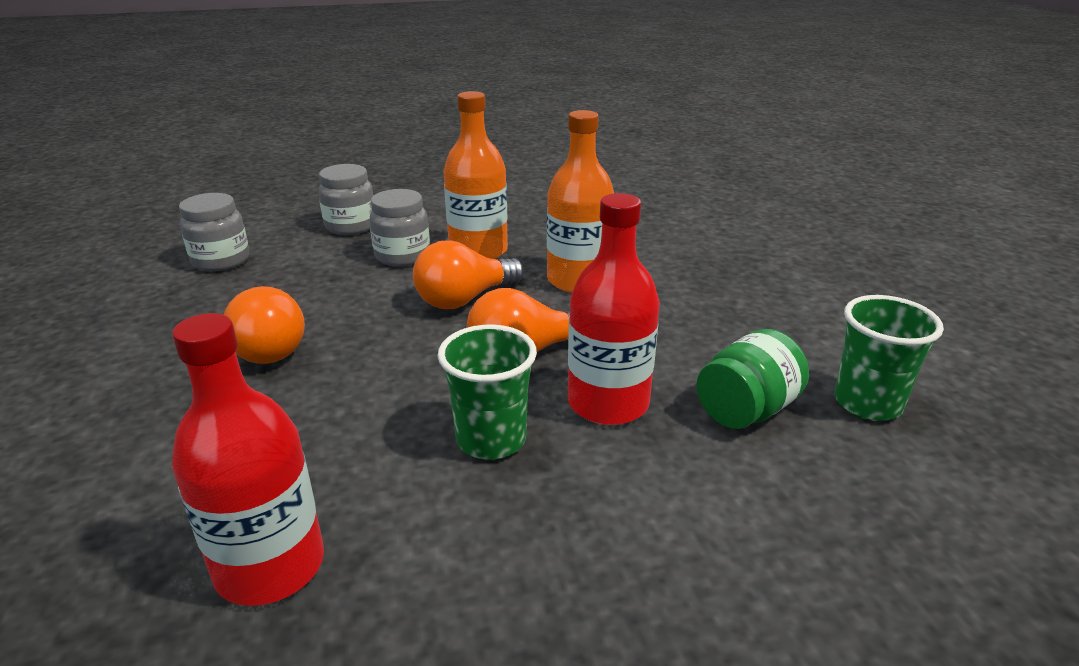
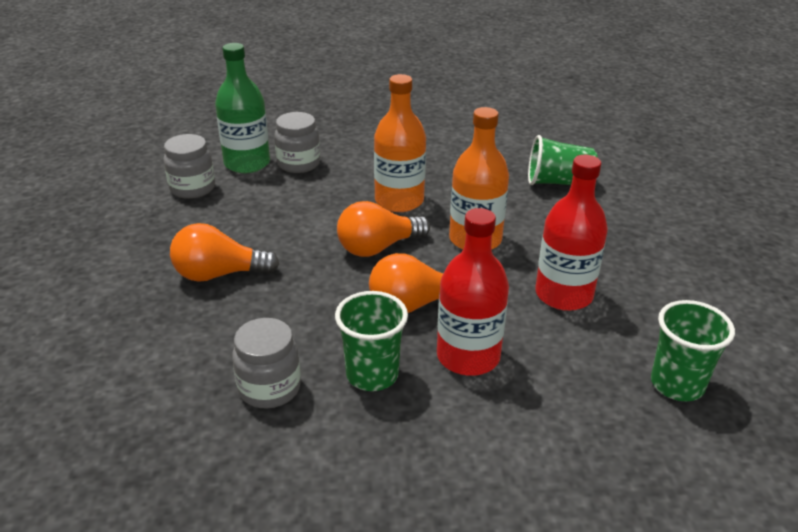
camera: 10 degrees right, 5 degrees up
(266, 347) = (219, 274): orange light bulb -> orange light bulb turned 105 degrees clockwise
(270, 566) = (205, 447): red bottle -> red bottle (563, 295)
(287, 231) = (247, 163): none -> green bottle
(402, 256) = (336, 199): grey jar -> grey jar (269, 388)
(652, 219) = (558, 182): none -> green cup
(746, 410) = (575, 377): green jar -> none

